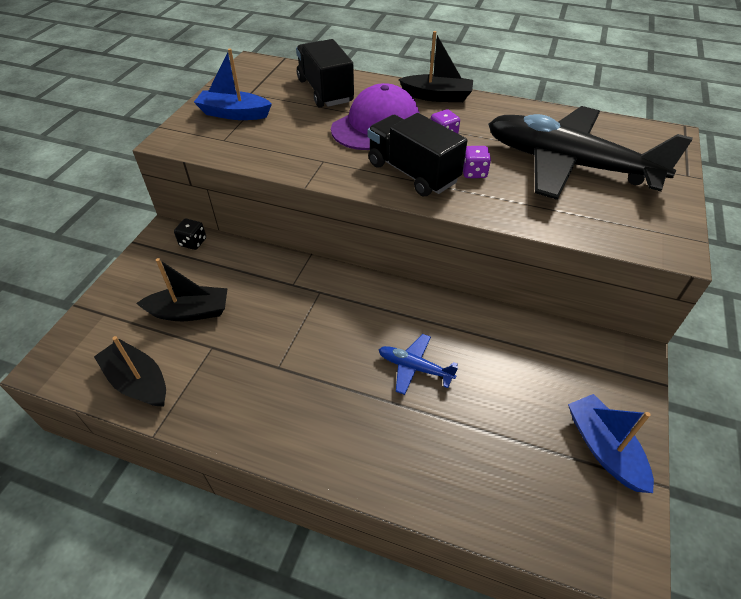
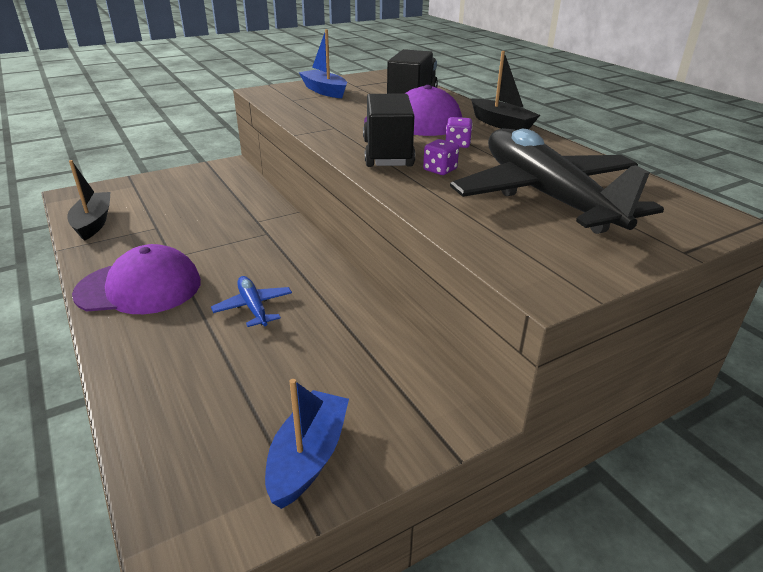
camera: 40 degrees right, 15 degrees down
(190, 312) = (175, 205): black boat -> none
(193, 242) = (236, 175): black dice -> none
(301, 415) = (139, 288): none -> purple cap

